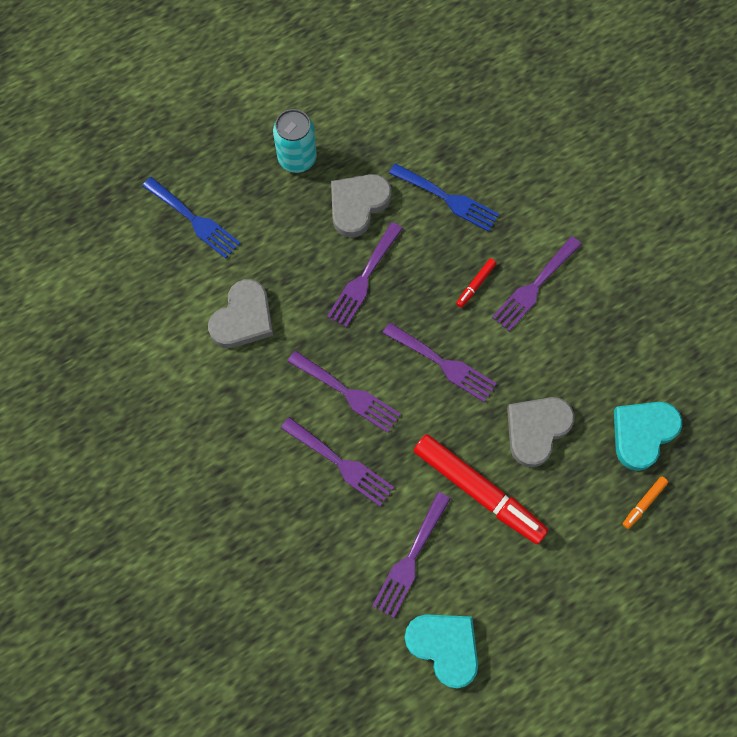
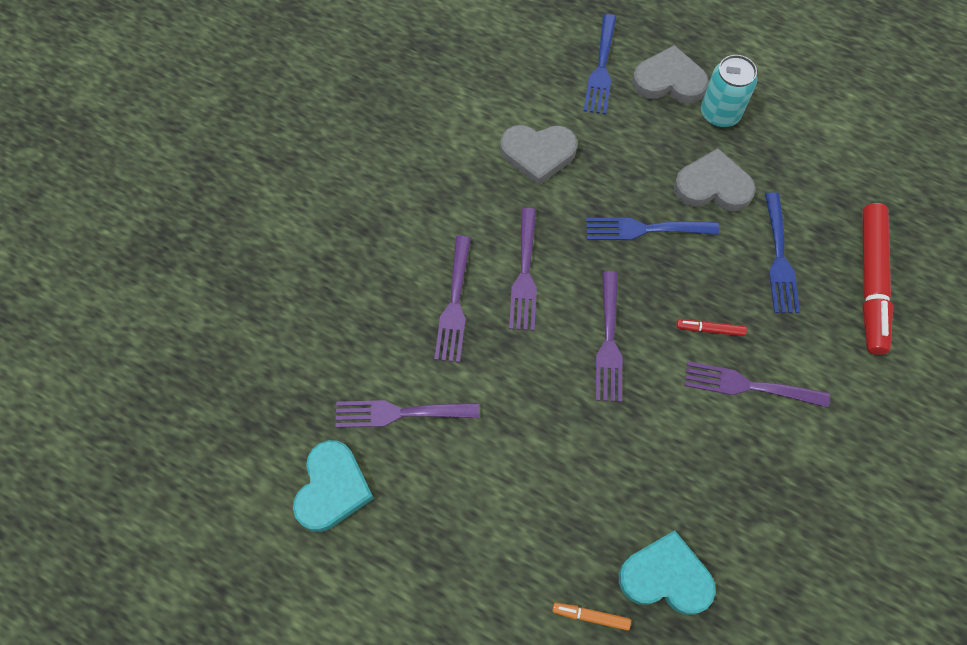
camera: 60 degrees right, 5 degrees down
(364, 278) = (645, 229): purple fork -> blue fork
(478, 491) = (502, 441): red marker -> red marker (870, 282)
(536, 430) = (599, 465): grey heart -> grey heart (669, 81)

